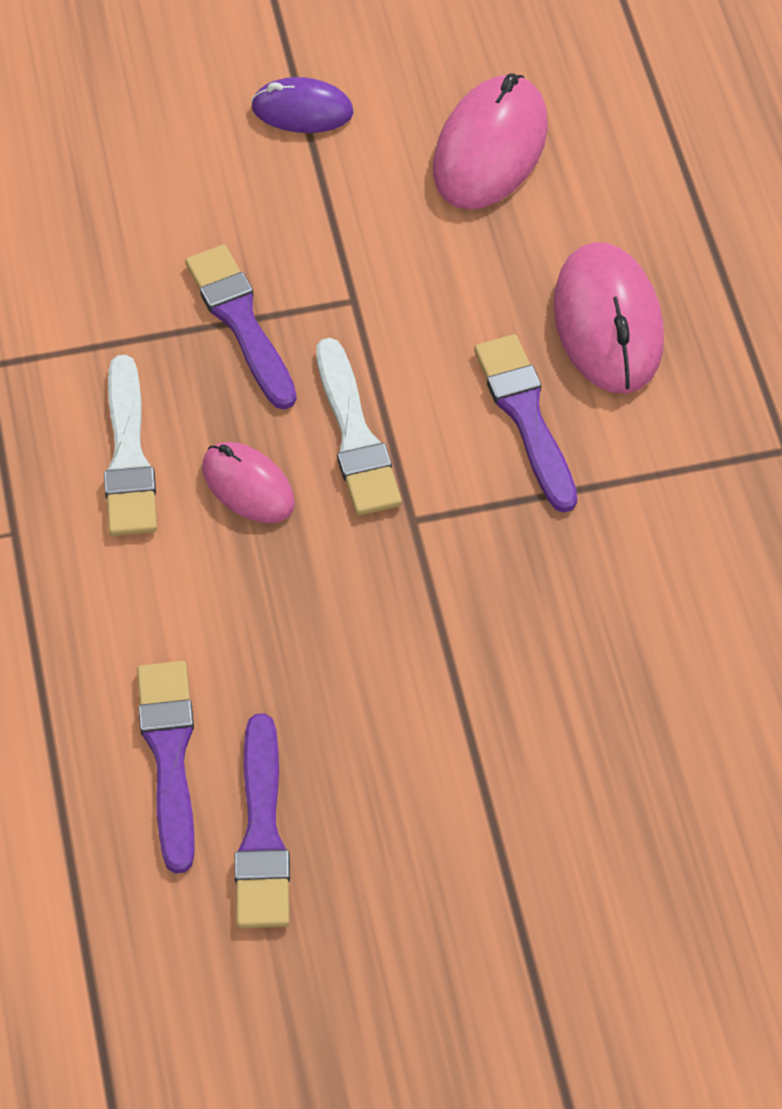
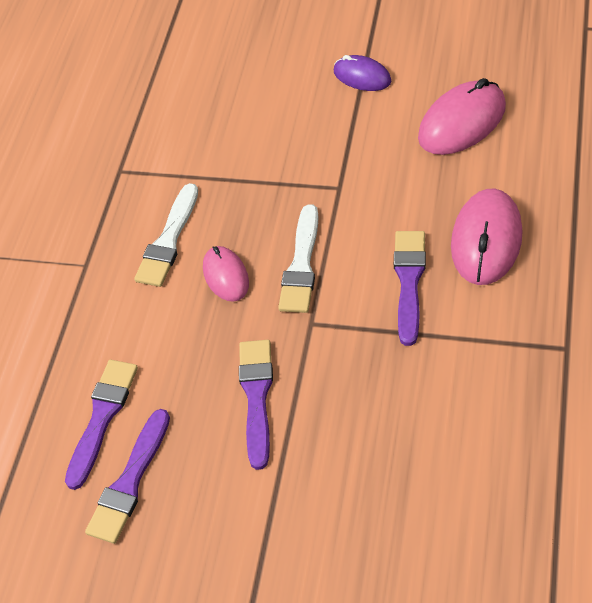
camera: 30 degrees right, 5 degrees down
(240, 322) = (268, 183): purple brush -> purple brush (256, 397)

